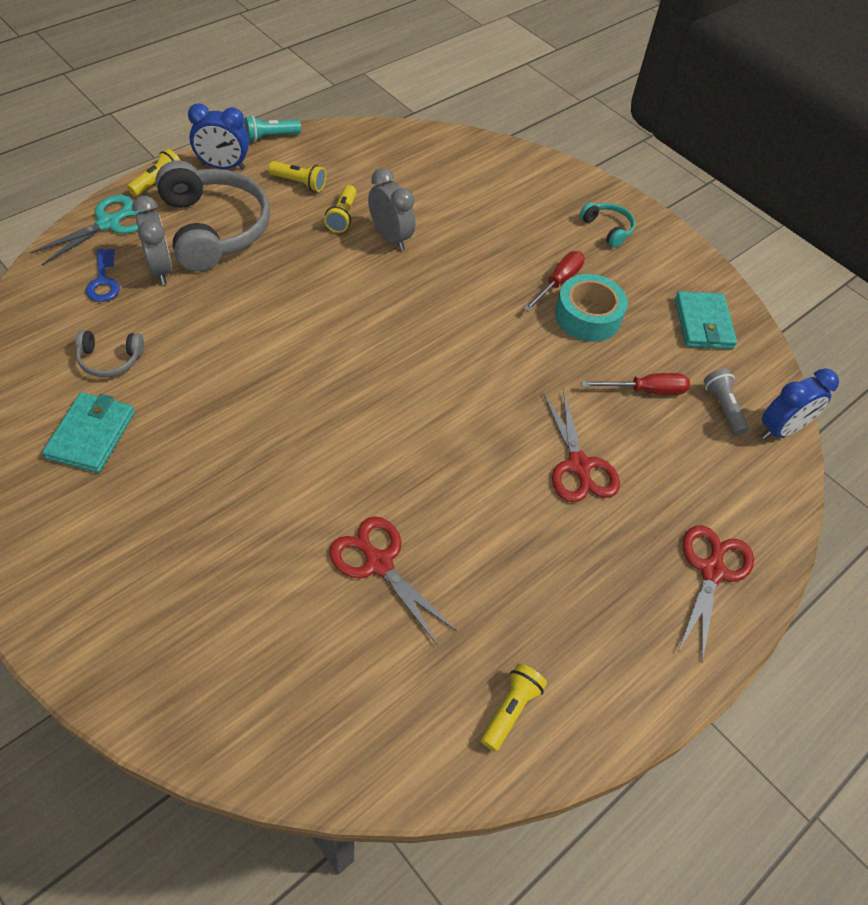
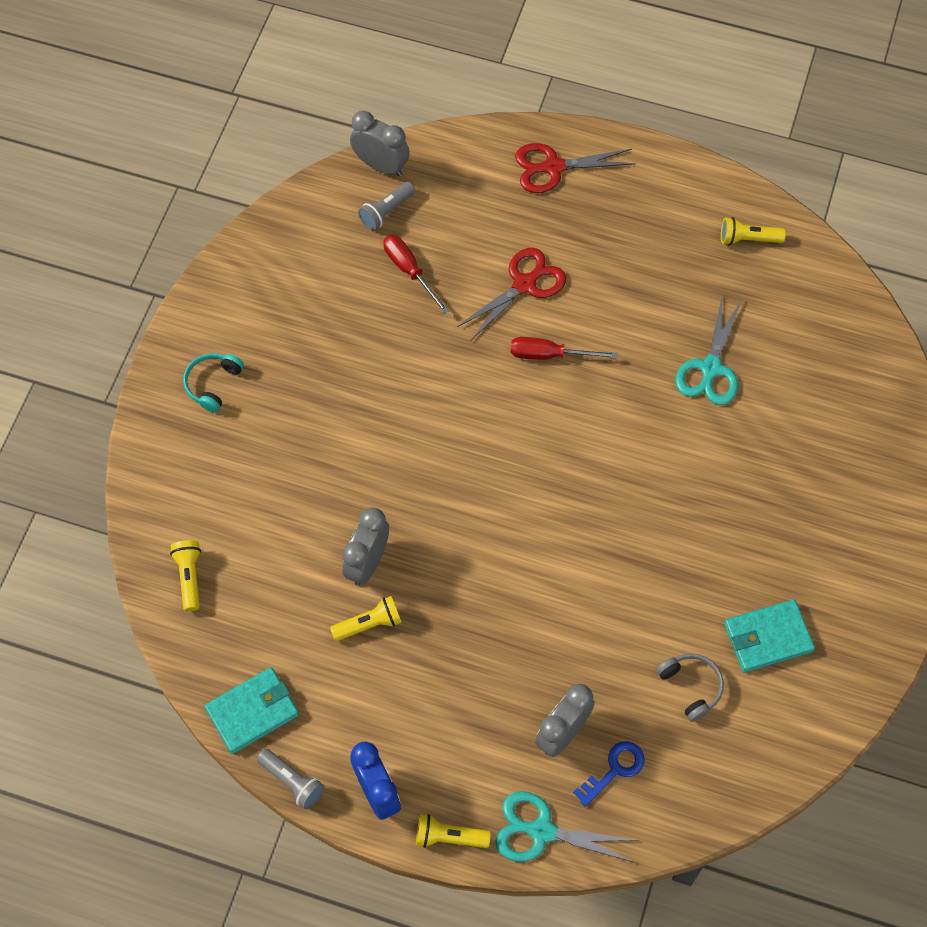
camera: 115 degrees left, 10 degrees up
(214, 228) = (474, 728): grey headphones -> none
(270, 137) = (292, 782): turquoise flashlight -> grey flashlight
(299, 183) = (348, 698): yellow flashlight -> yellow flashlight (189, 577)
(378, 563) = (710, 369): red scissors -> turquoise scissors
(558, 282) = (323, 391): red screwdriver -> red screwdriver (549, 355)
(587, 316) = (351, 348): turquoise tape -> none
(703, 323) = (293, 258): turquoise wallet -> turquoise wallet (252, 711)
(781, 430) = (381, 166): blue clock -> grey clock

